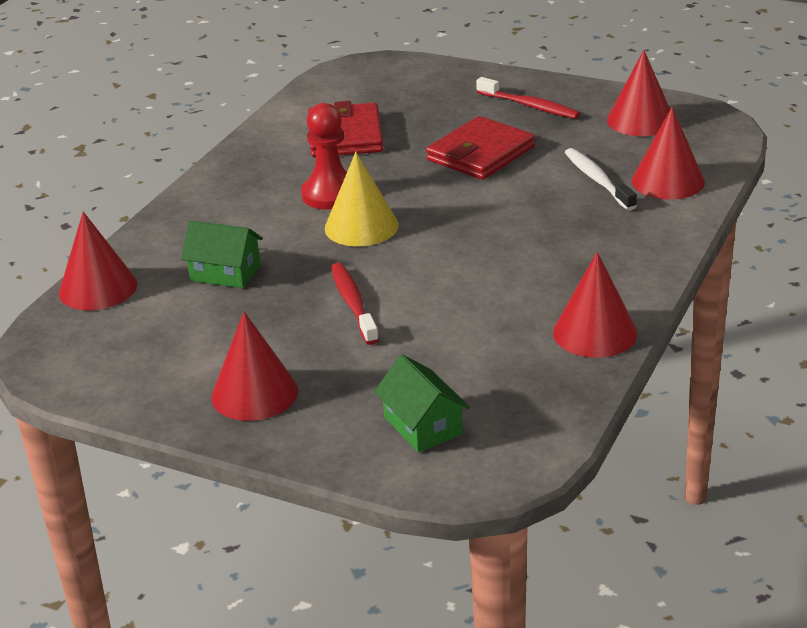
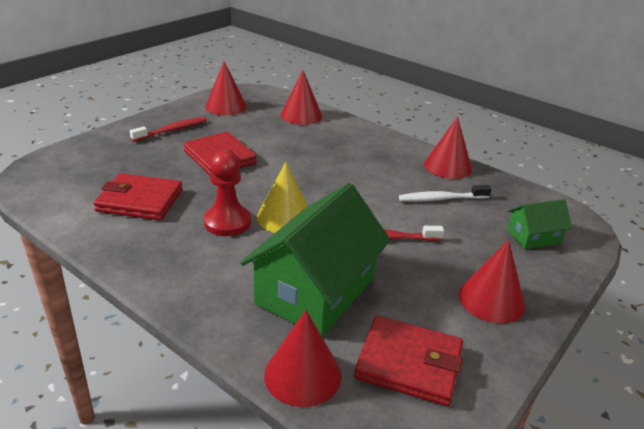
camera: 80 degrees left, 0 degrees up
(127, 345) = (409, 364): none -> red wallet
(225, 273) = (315, 291): green house -> green house, size x2.07
(597, 180) = (285, 131): white toothbrush -> white toothbrush (441, 199)

